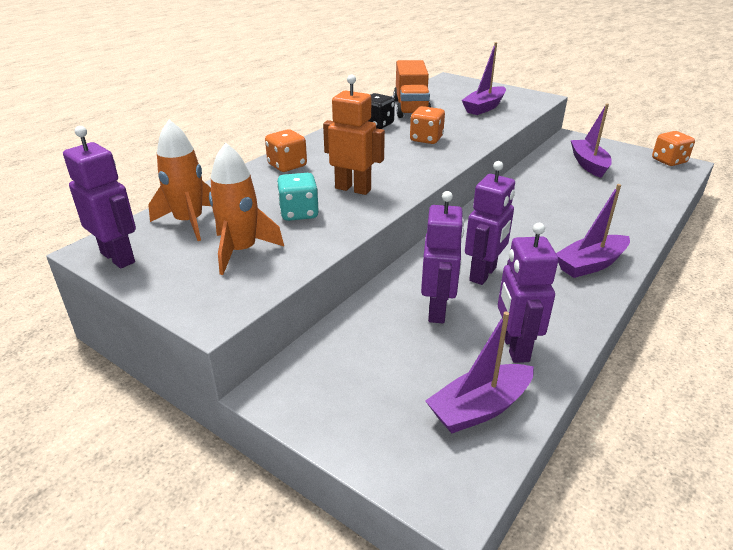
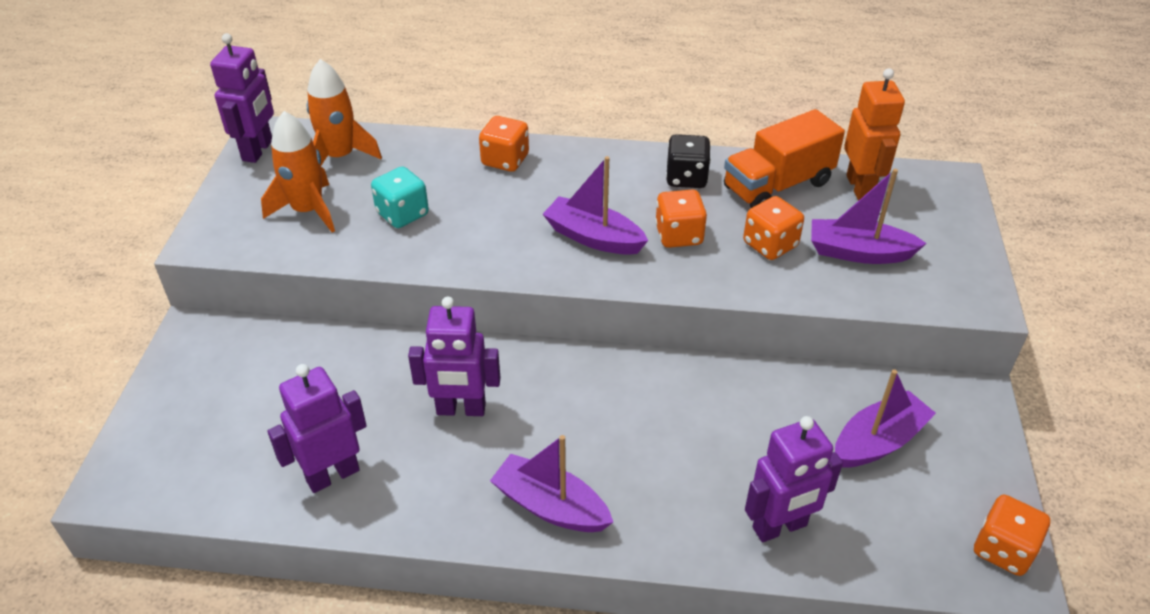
camera: 60 degrees right, 10 degrees up
(353, 189) = (485, 228): orange robot -> orange robot (860, 187)
(437, 310) = (366, 394): purple robot -> purple robot (780, 527)
(458, 122) = (770, 245): none -> orange dice
(479, 408) = (226, 473): purple boat -> purple boat (593, 237)

